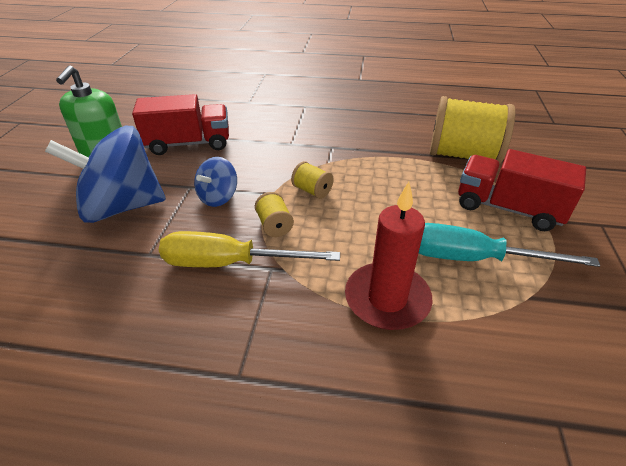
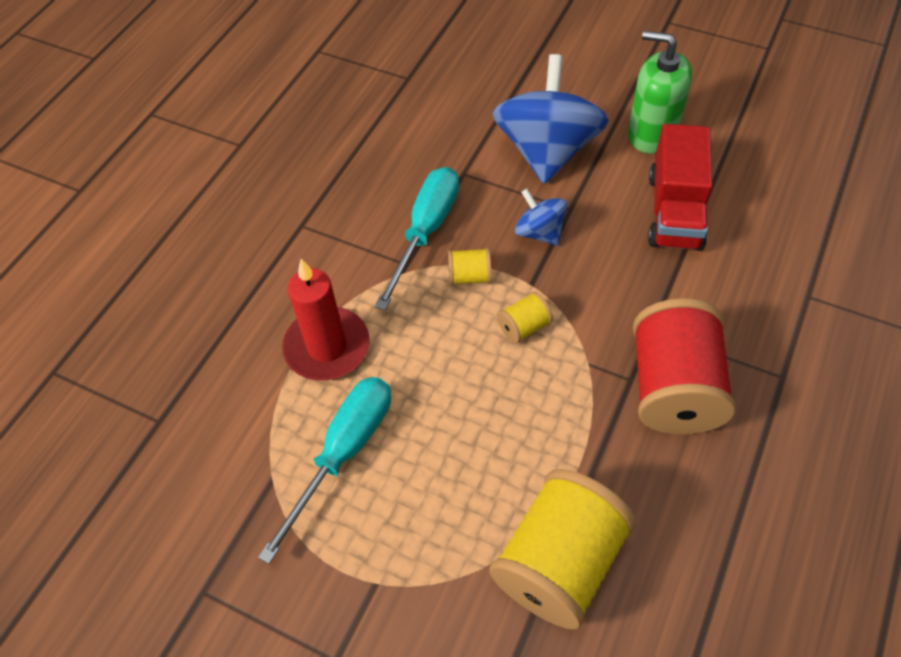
camera: 110 degrees right, 15 degrees up
(229, 263) = (426, 231): yellow screwdriver -> turquoise screwdriver
(330, 133) = (673, 389): none -> red spool
(508, 208) = (411, 549): red truck -> none

